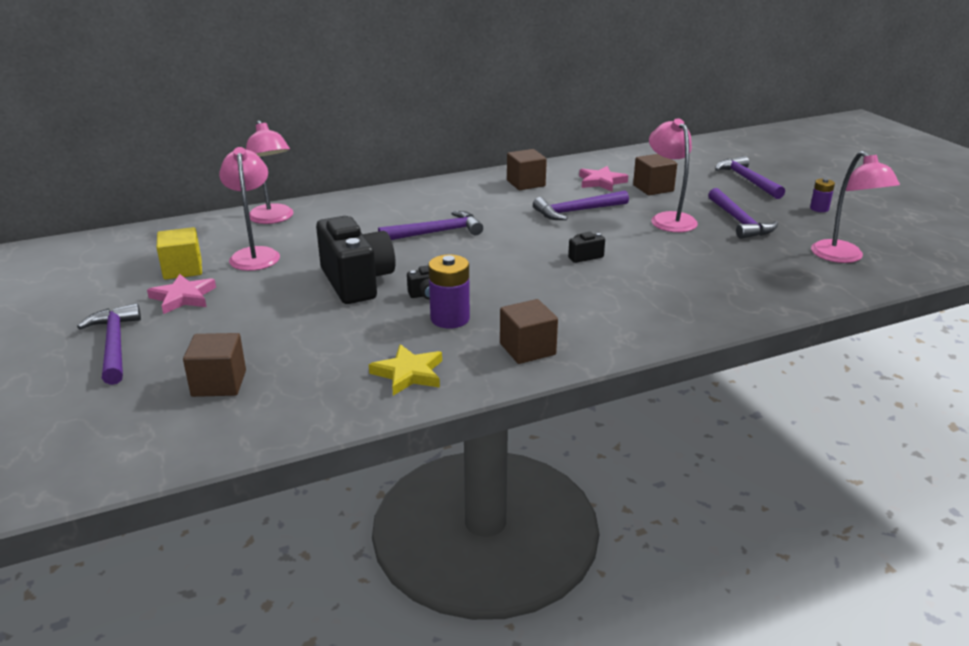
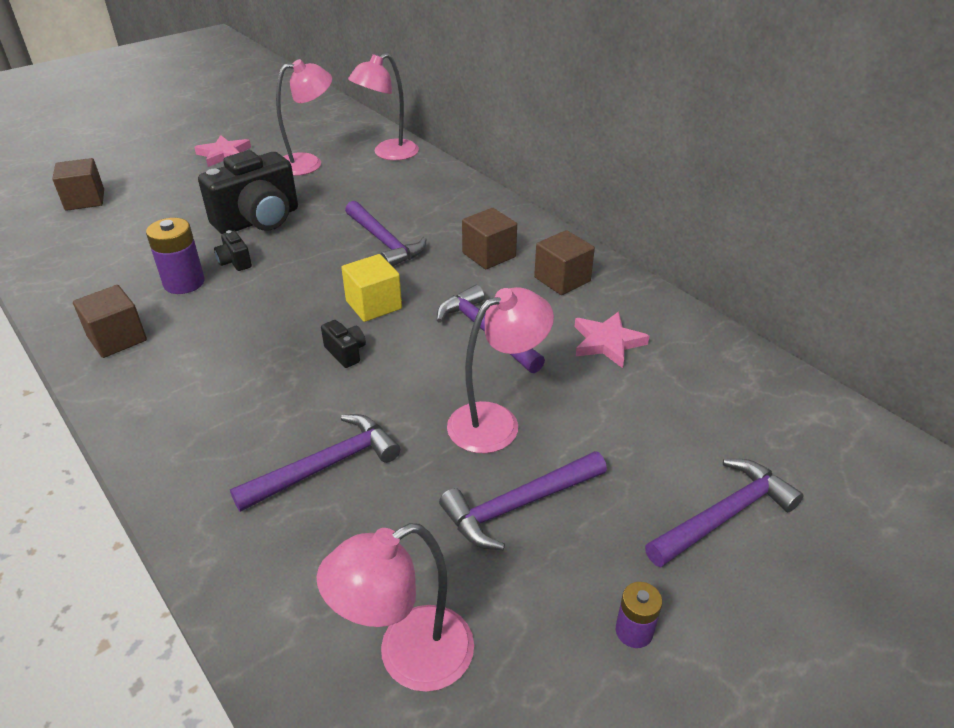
camera: 75 degrees right, 10 degrees up
(115, 345) = (148, 150): purple hammer -> purple hammer (326, 466)
(183, 269) = (274, 142): yellow cube -> yellow cube (373, 305)
(408, 373) = (83, 278): yellow star -> none
(653, 188) = (612, 396): brown cube -> brown cube (489, 255)

